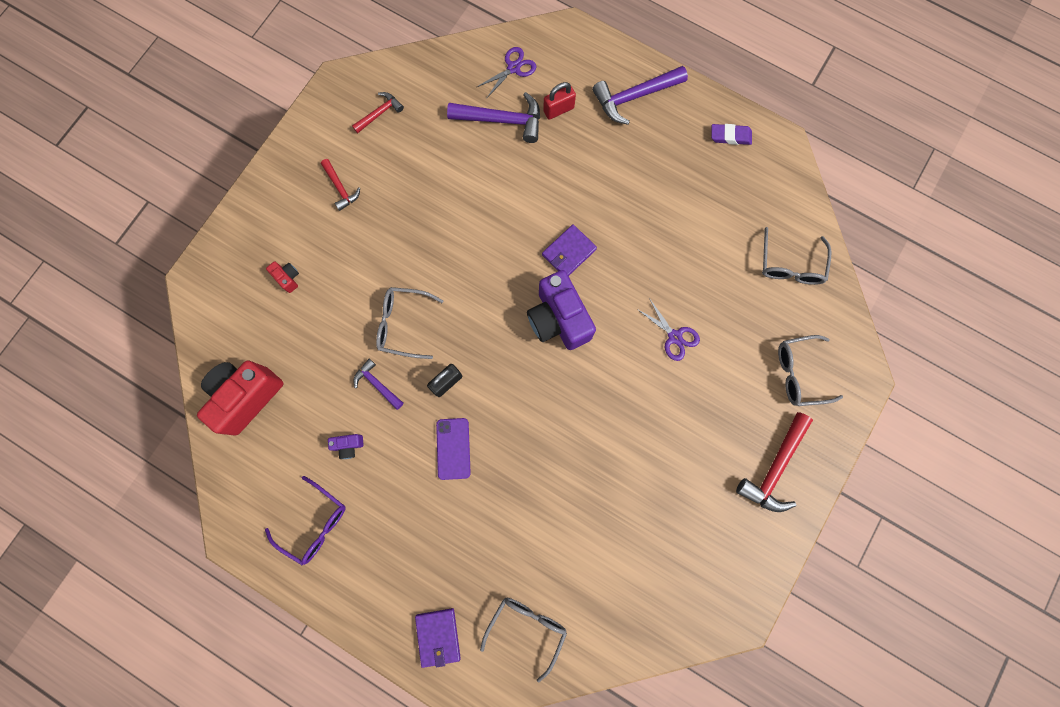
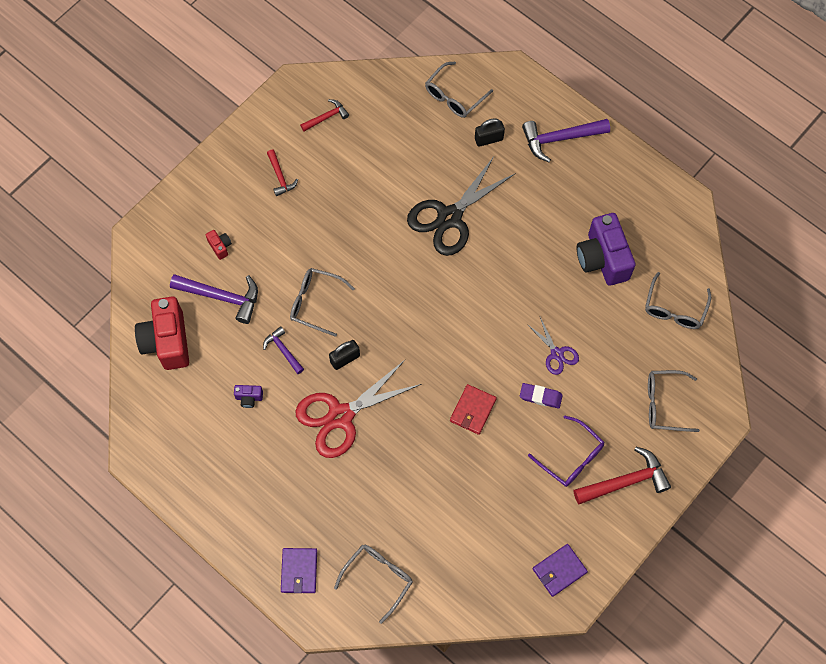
camera: 10 degrees right, 10 degrees down
(247, 396) = (167, 341): red camera -> red camera turned 60 degrees counterclockwise
(314, 523) = (207, 458): purple glasses -> purple glasses (571, 457)
(453, 448) = (340, 416): purple phone -> red scissors
(502, 120) = (435, 140): purple hammer -> purple hammer (222, 297)
(513, 68) = (454, 96): purple scissors -> grey glasses
(532, 203) = (449, 217): none -> black scissors
(558, 109) = (488, 139): red padlock -> black padlock
(558, 319) = (455, 321): purple camera -> purple camera (602, 259)
(569, 252) = (475, 265): purple wallet -> purple wallet (559, 570)
(596, 416) = (473, 410): none -> red wallet
(730, 136) = (641, 187): purple eraser -> purple eraser (540, 396)
(774, 468) = (625, 481): red hammer -> red hammer turned 150 degrees counterclockwise

